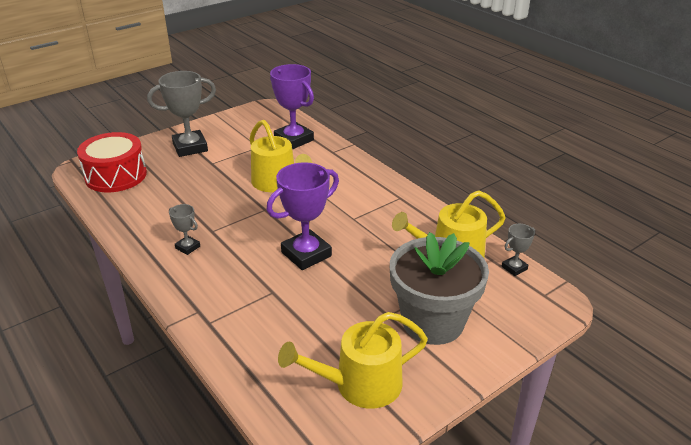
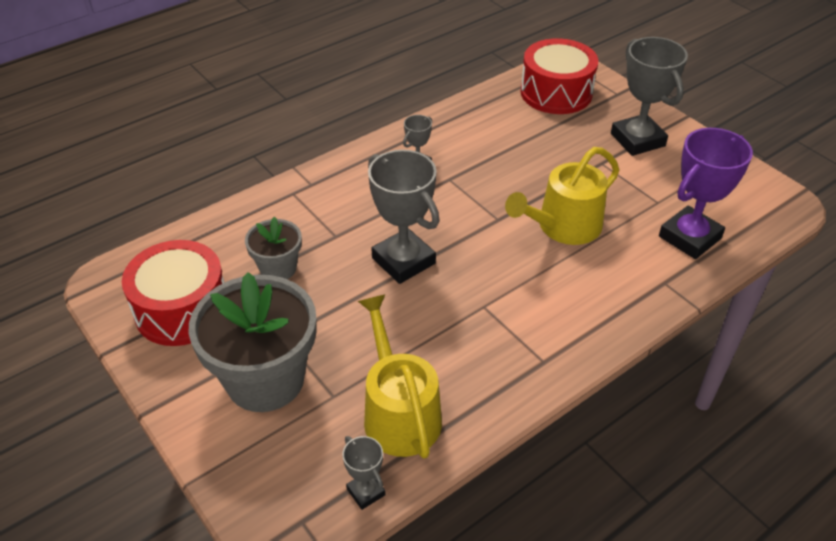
camera: 90 degrees right, 10 degrees up
(306, 254) = (403, 261): purple trophy -> grey trophy
(310, 324) = (278, 268): none -> grey flower pot
(360, 384) = (182, 309): yellow watering can -> red drum

